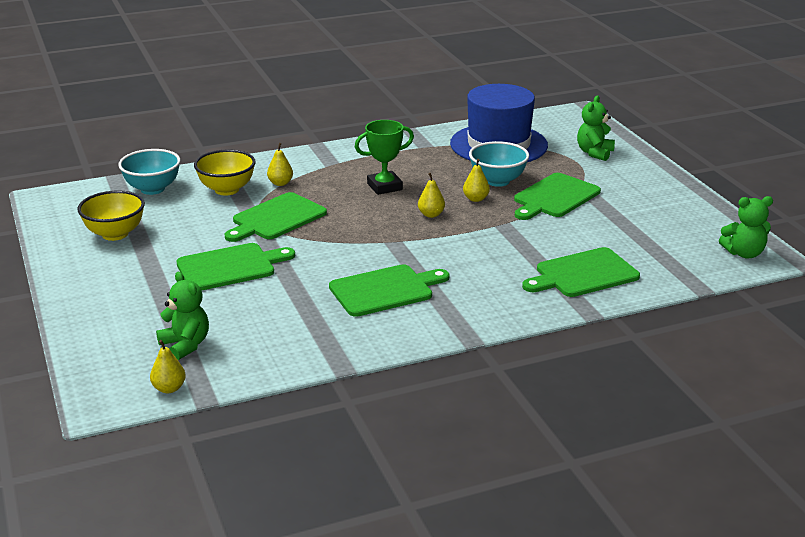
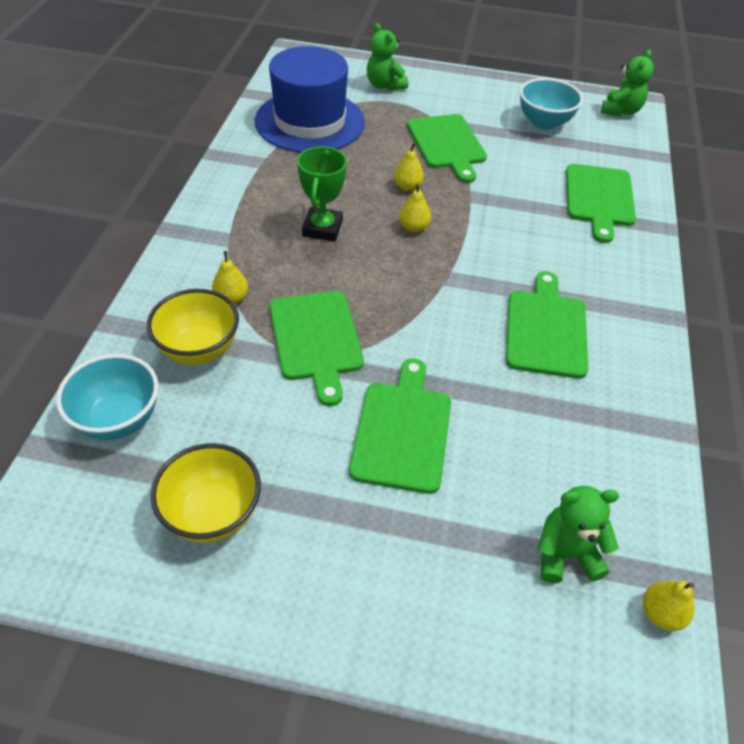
camera: 60 degrees left, 20 degrees up
(497, 181) = (384, 158): turquoise bowl -> turquoise bowl (544, 123)

